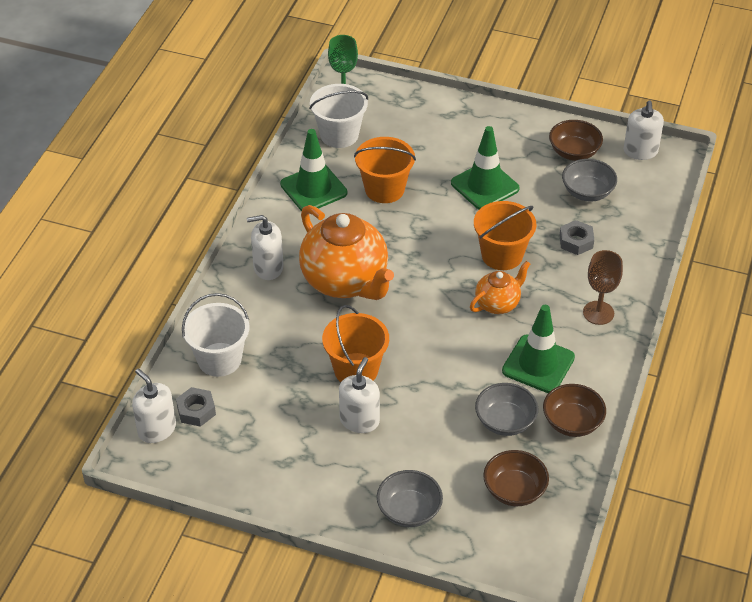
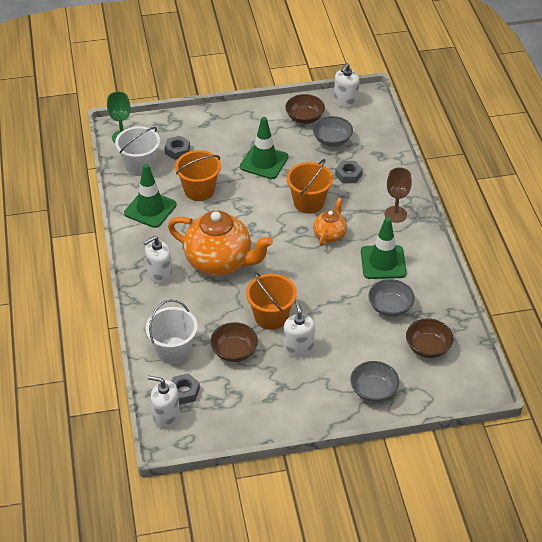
camera: 30 degrees left, 0 degrees up
(394, 133) = (177, 150): none -> grey nut
(572, 422) = (430, 289): brown bowl -> brown bowl (234, 351)
(640, 151) = (345, 102): white soap dispenser -> white soap dispenser turned 60 degrees clockwise

